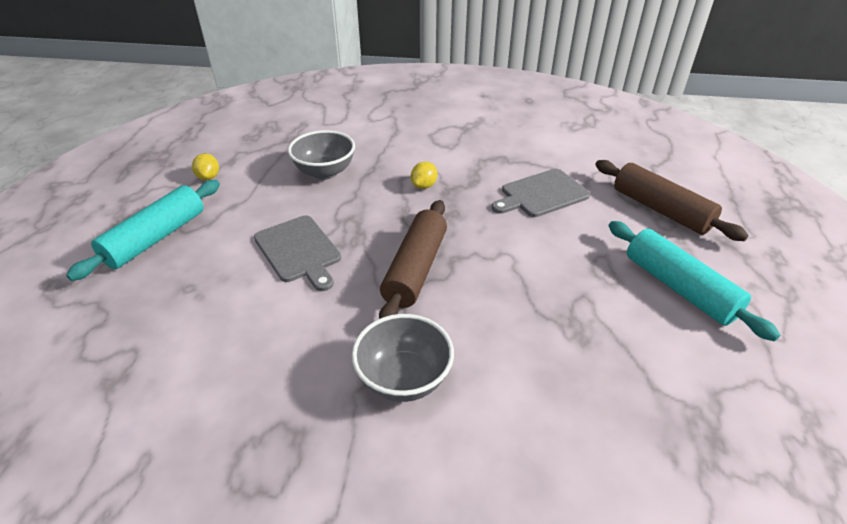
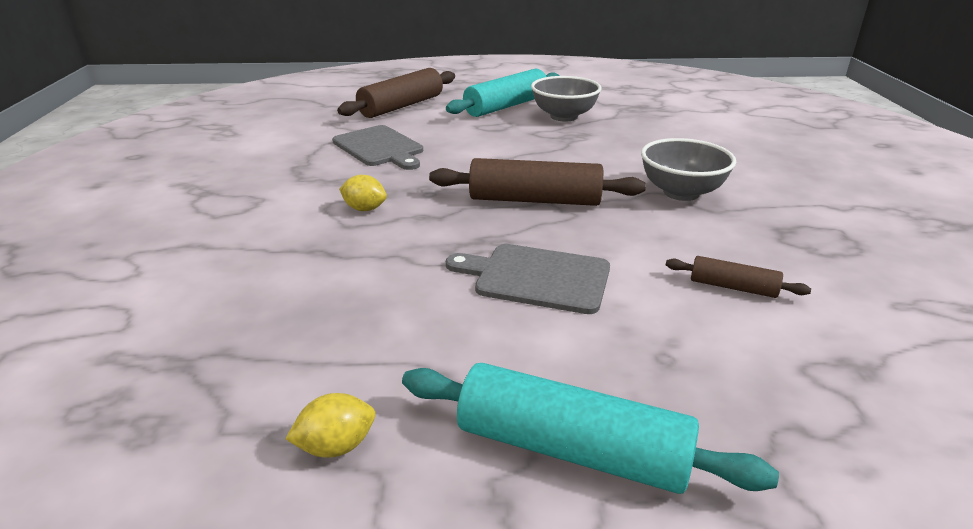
camera: 100 degrees left, 10 degrees down
(233, 351) = (733, 287): none -> brown rolling pin
(299, 251) = (536, 278): grey cutting board -> grey cutting board turned 120 degrees counterclockwise
(325, 172) = (324, 293): grey bowl -> grey bowl (564, 116)

